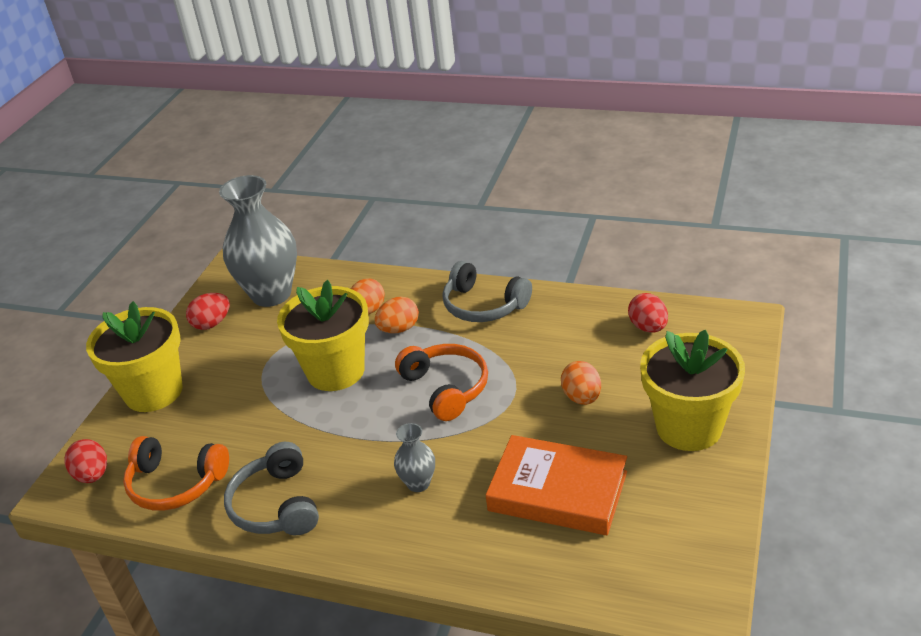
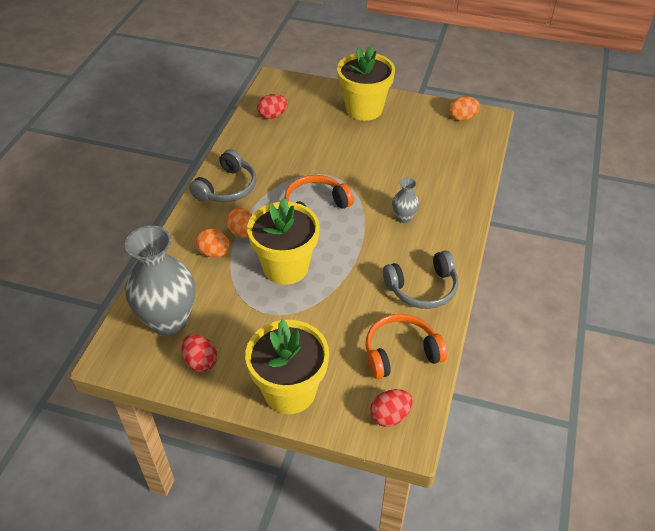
camera: 95 degrees left, 10 degrees up
(176, 483) = (401, 353): orange headphones -> orange headphones turned 120 degrees counterclockwise
(557, 491) = (411, 159): orange book -> none
(582, 397) = (334, 146): orange egg -> orange egg (462, 118)

